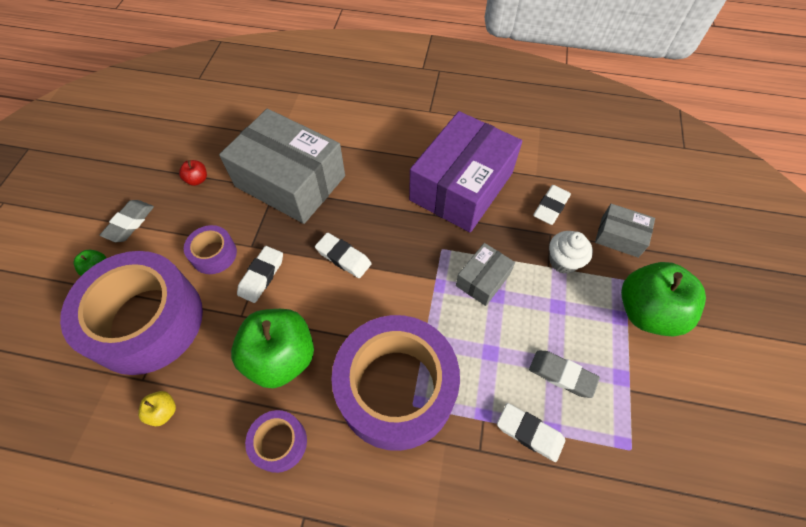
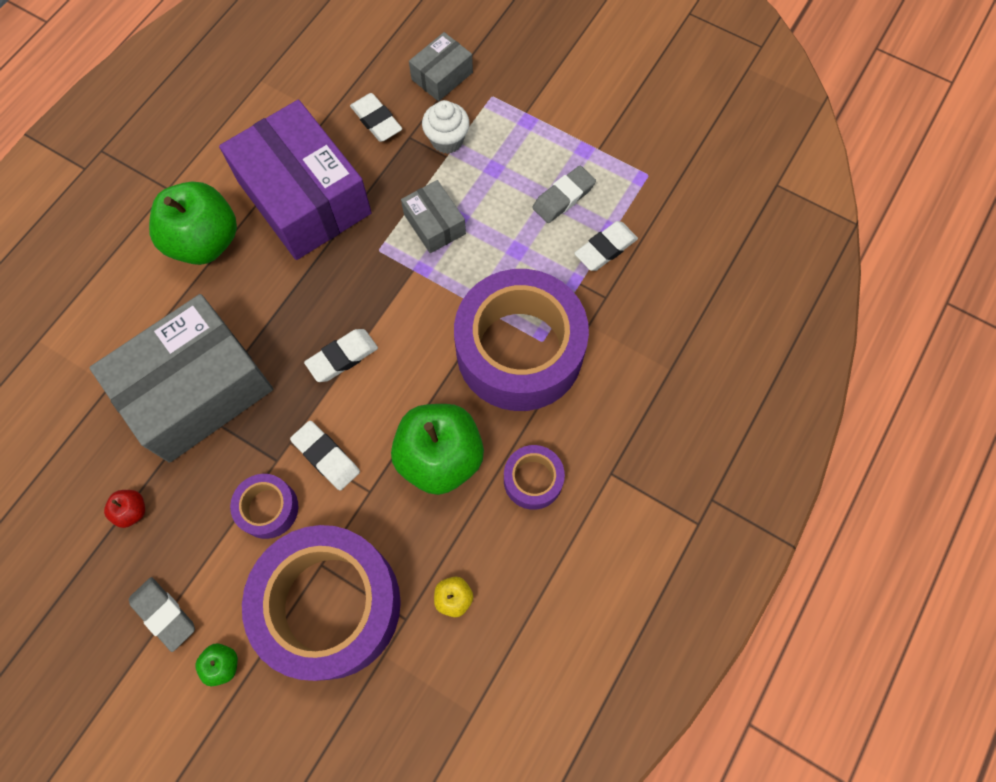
camera: 70 degrees left, 10 degrees up
(647, 312) = (531, 95): green apple -> green apple (205, 241)

